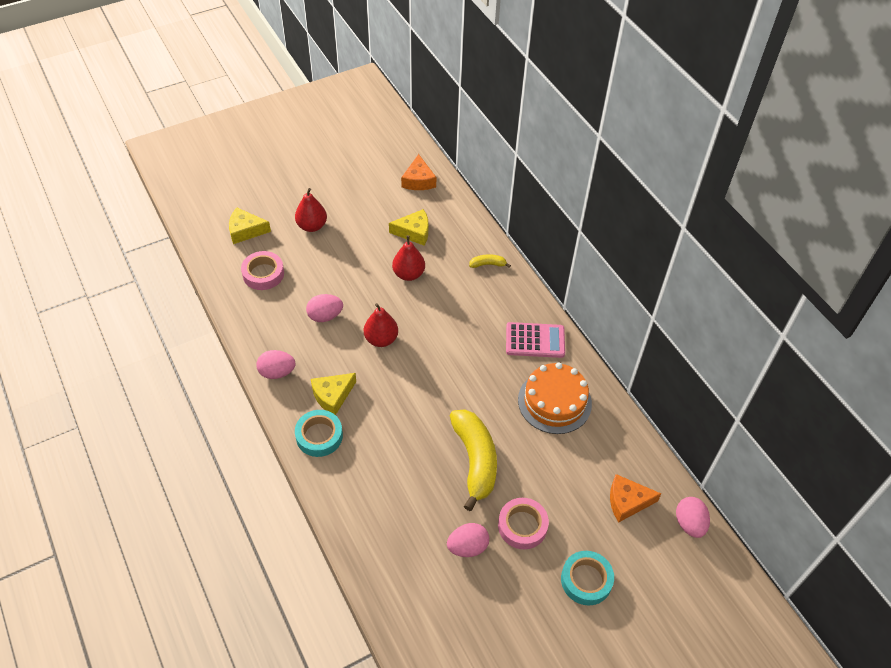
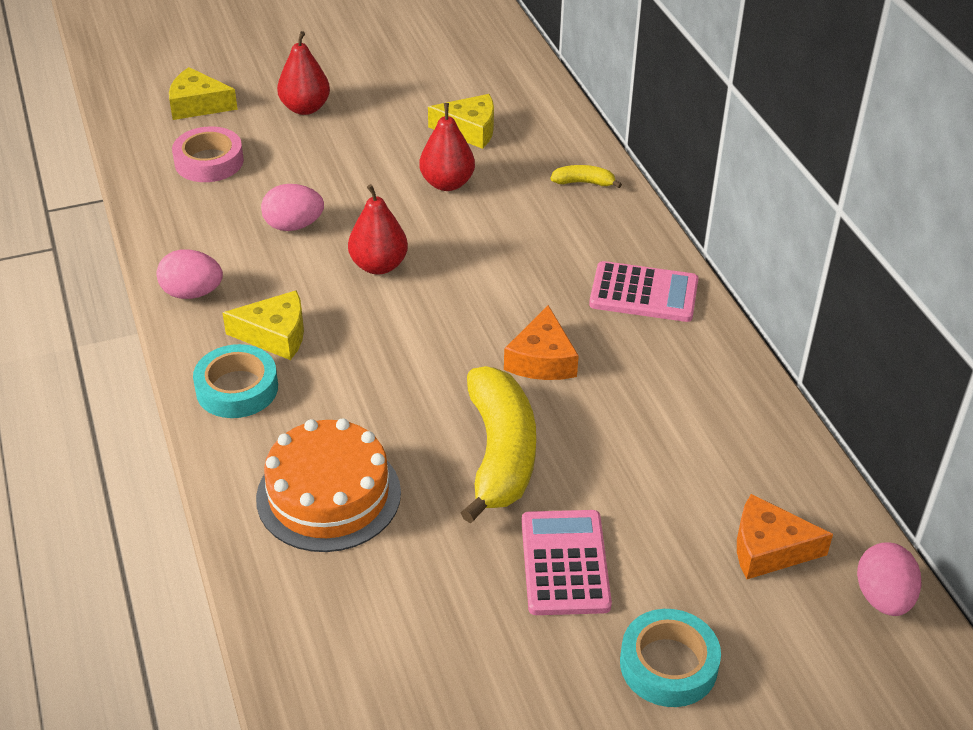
camera: 10 degrees right, 10 degrees down
(332, 396) = (275, 335): yellow cheese -> yellow cheese turned 150 degrees counterclockwise
(418, 180) = (493, 65): orange cheese -> orange cheese (542, 359)
(467, 547) = (456, 584): pink egg -> none
(522, 526) = (565, 563): pink tape -> pink calculator
(554, 401) = (661, 383): orange cake -> orange cake (328, 495)

